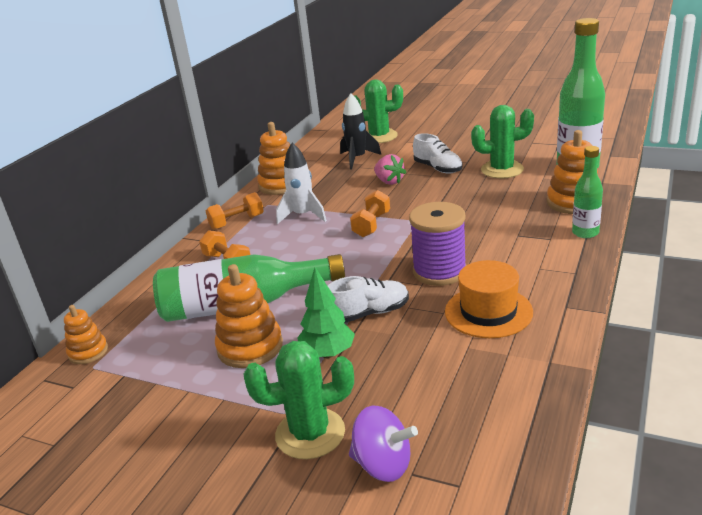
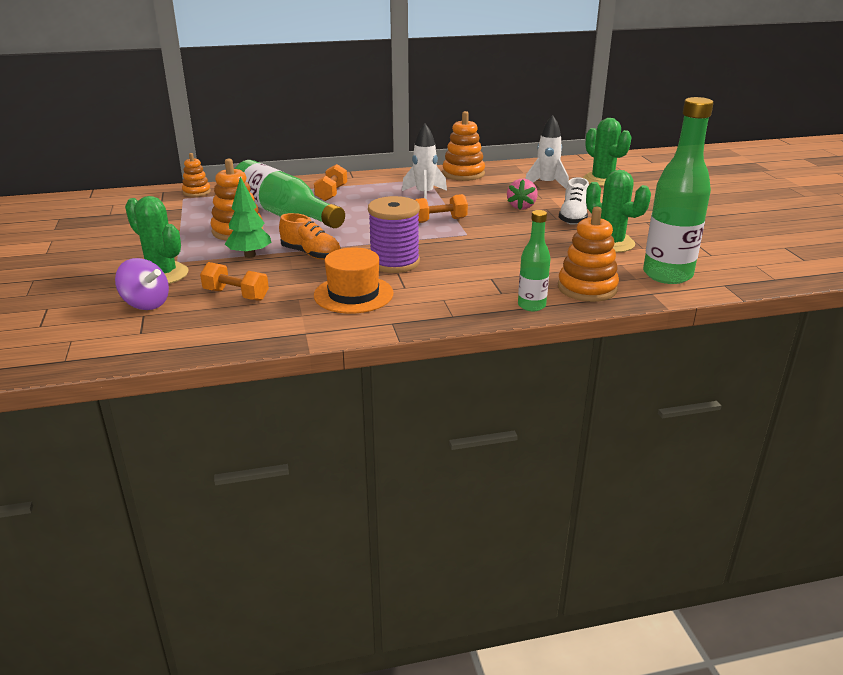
camera: 50 degrees right, 0 degrees up
(237, 222) = (389, 178): orange dumbbell -> orange dumbbell (236, 295)
(357, 159) = (546, 184): black rocket -> white rocket
(369, 313) = (311, 254): white shoe -> orange shoe
(383, 465) = (146, 304): purple spinning top -> purple spinning top turned 45 degrees counterclockwise

